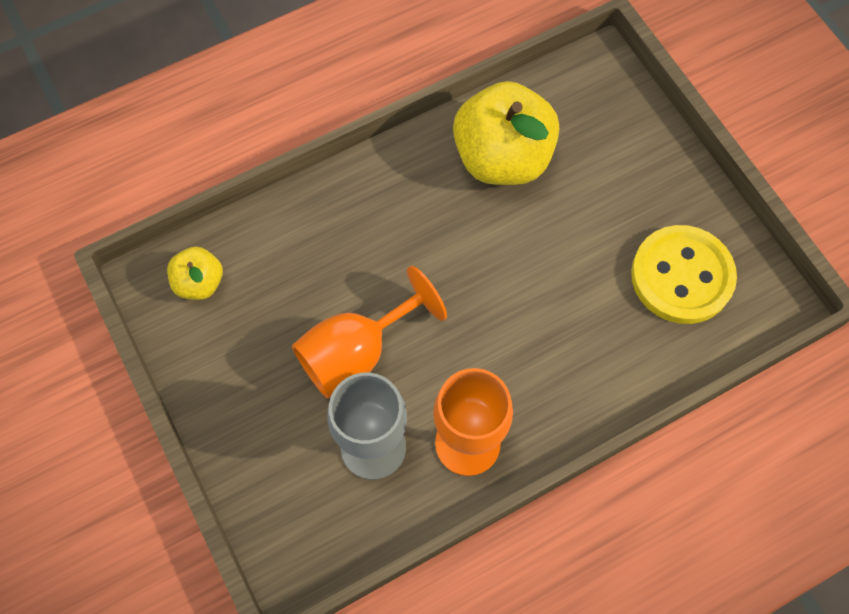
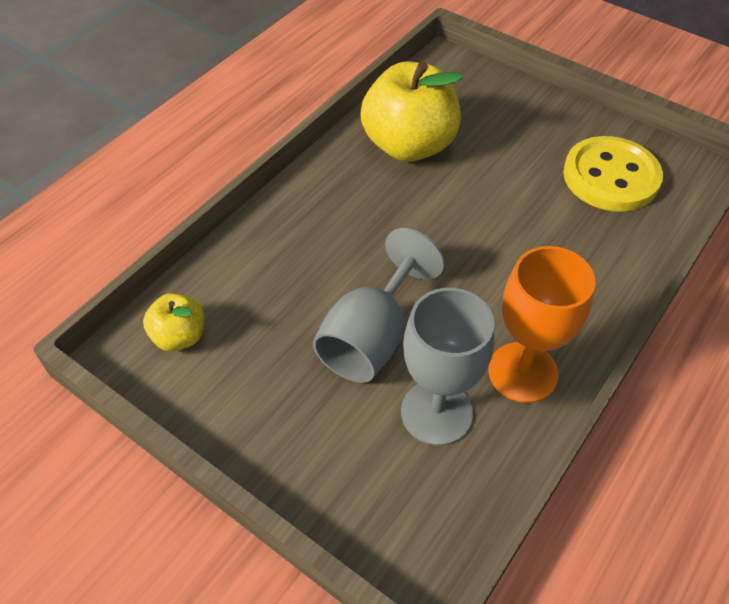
camera: 25 degrees left, 15 degrees down
(357, 352) = (371, 337): orange goblet -> grey goblet

